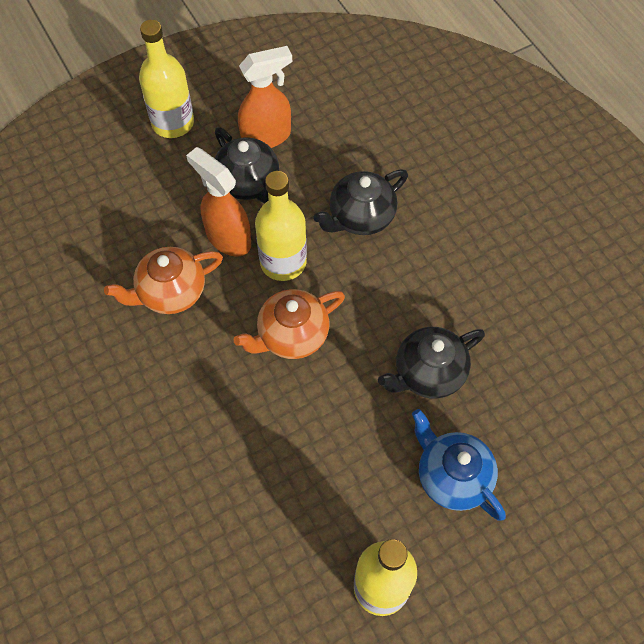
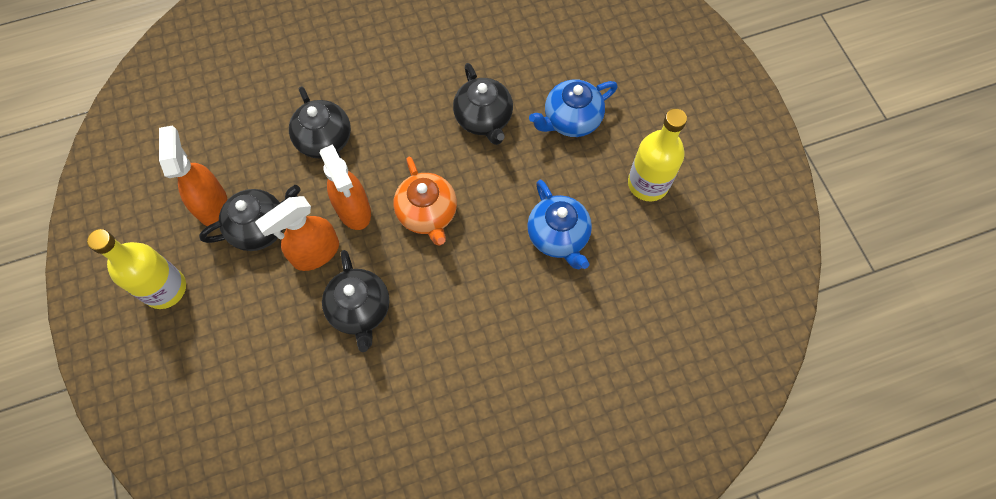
camera: 80 degrees left, 5 degrees up
(170, 292) = (360, 310): orange teapot -> black teapot
(283, 262) = (354, 210): yellow bottle -> orange spray bottle
(287, 484) = (558, 236): none -> blue teapot

